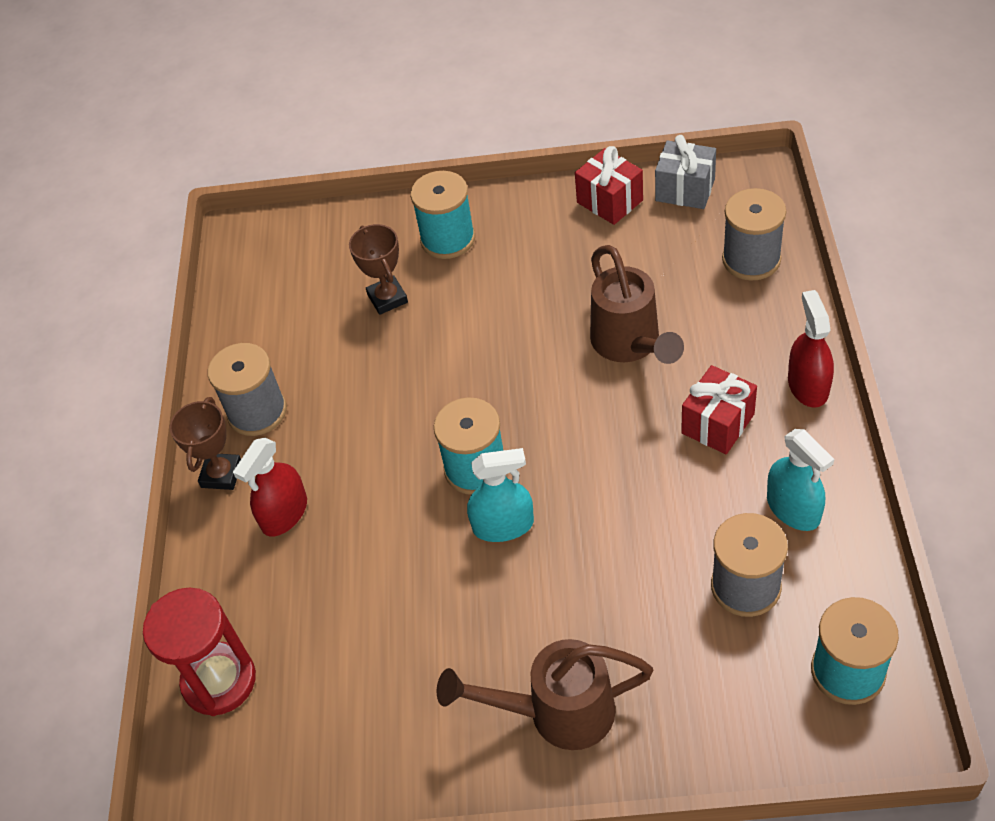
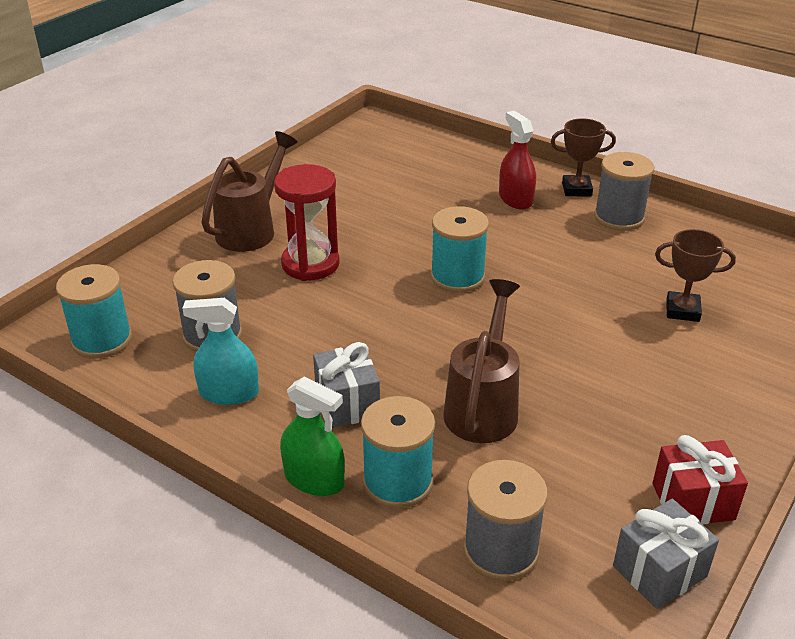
camera: 120 degrees right, 15 degrees down
(219, 681) = (426, 147): red hourglass -> red hourglass (310, 264)
(221, 474) = (576, 189): brown trophy -> brown trophy turned 45 degrees counterclockwise
(448, 239) = (732, 372): turquoise spool -> turquoise spool (398, 482)
(503, 525) = (397, 267): turquoise spray bottle -> none
(630, 345) = (483, 405): brown watering can -> brown watering can turned 90 degrees clockwise
(718, 424) = (347, 404): red gift -> grey gift
(808, 386) = (314, 479): red spray bottle -> green spray bottle

